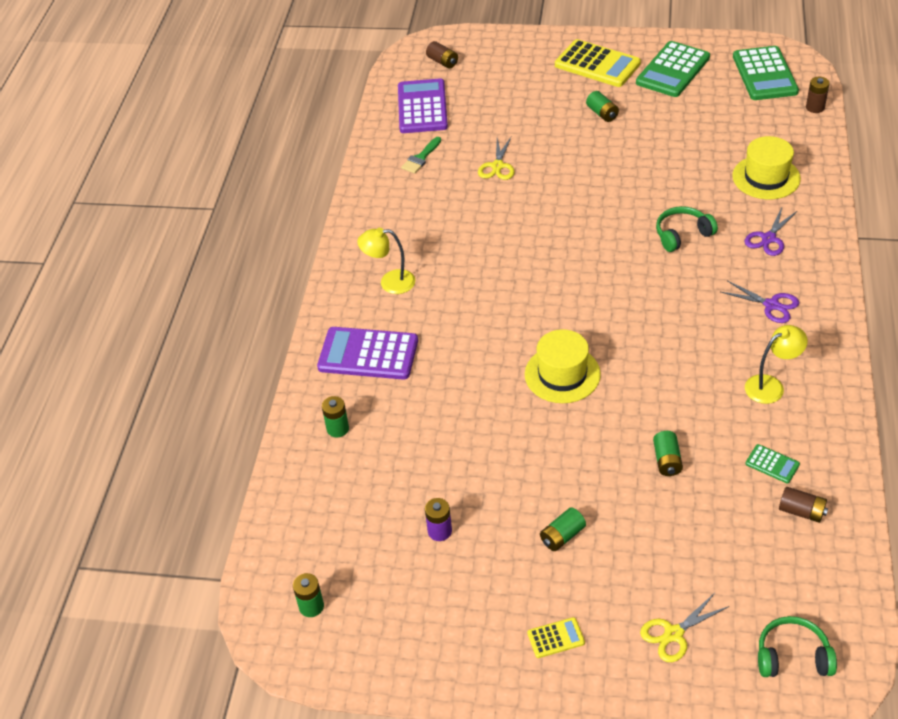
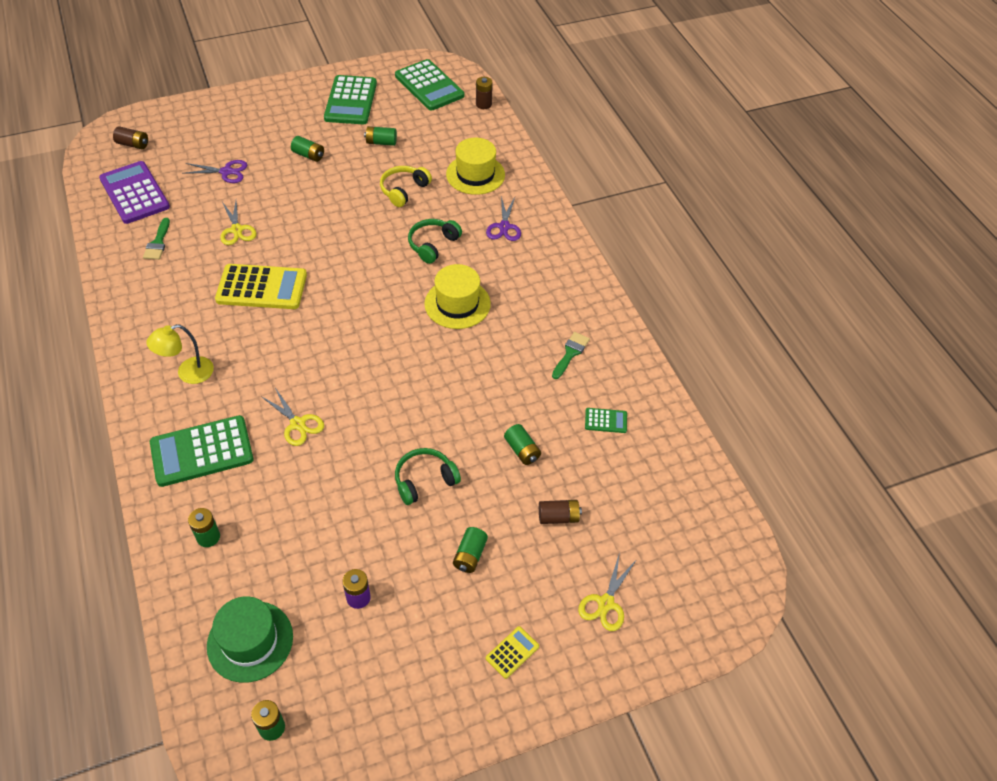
camera: 35 degrees left, 5 degrees up
(329, 529) = (250, 641): none -> green hat
(368, 354) = (202, 451): purple calculator -> green calculator
(464, 360) = (298, 424): none -> yellow scissors
(562, 374) = (394, 405): yellow hat -> yellow hat (457, 304)
(597, 64) = (281, 112): yellow calculator -> yellow calculator (262, 287)
(681, 173) = (404, 190): none -> yellow headphones
(682, 119) = (381, 142): none -> green battery
(771, 305) = (535, 283): purple scissors -> purple scissors (226, 172)
(771, 386) = (570, 353): yellow lamp -> green brush
(792, 657) = (705, 580): green headphones -> green headphones (425, 480)
(801, 511) = (648, 452): brown battery -> brown battery (558, 517)

